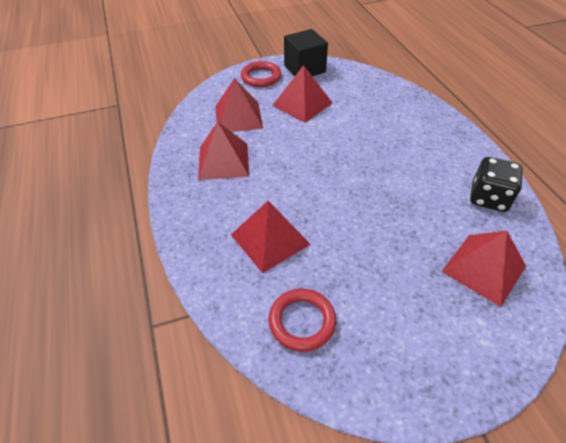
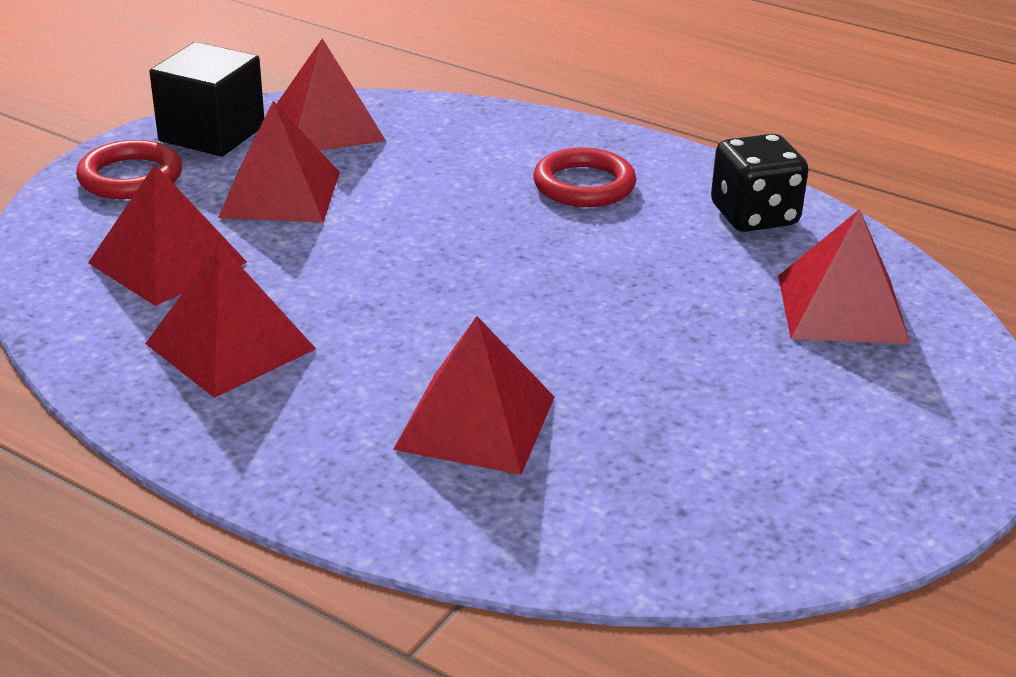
camera: 40 degrees left, 15 degrees down
(302, 321) = (664, 503): red ring -> red ring (584, 185)
(347, 81) = (327, 126): none -> red pyramid

